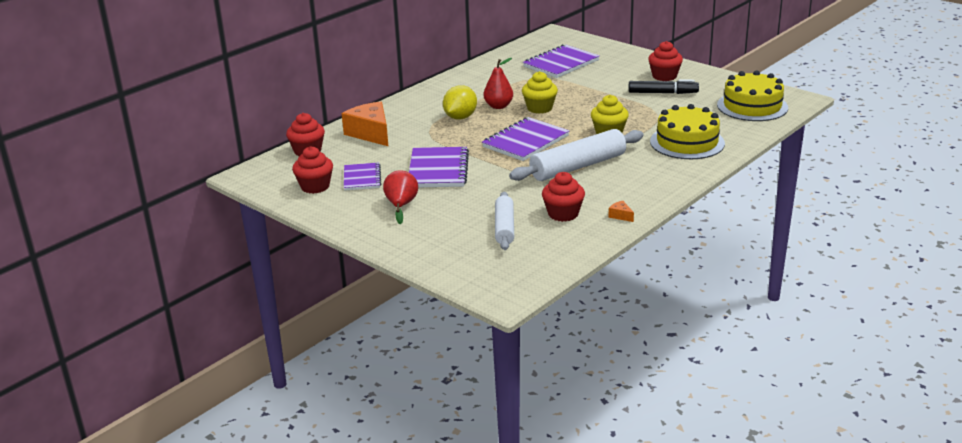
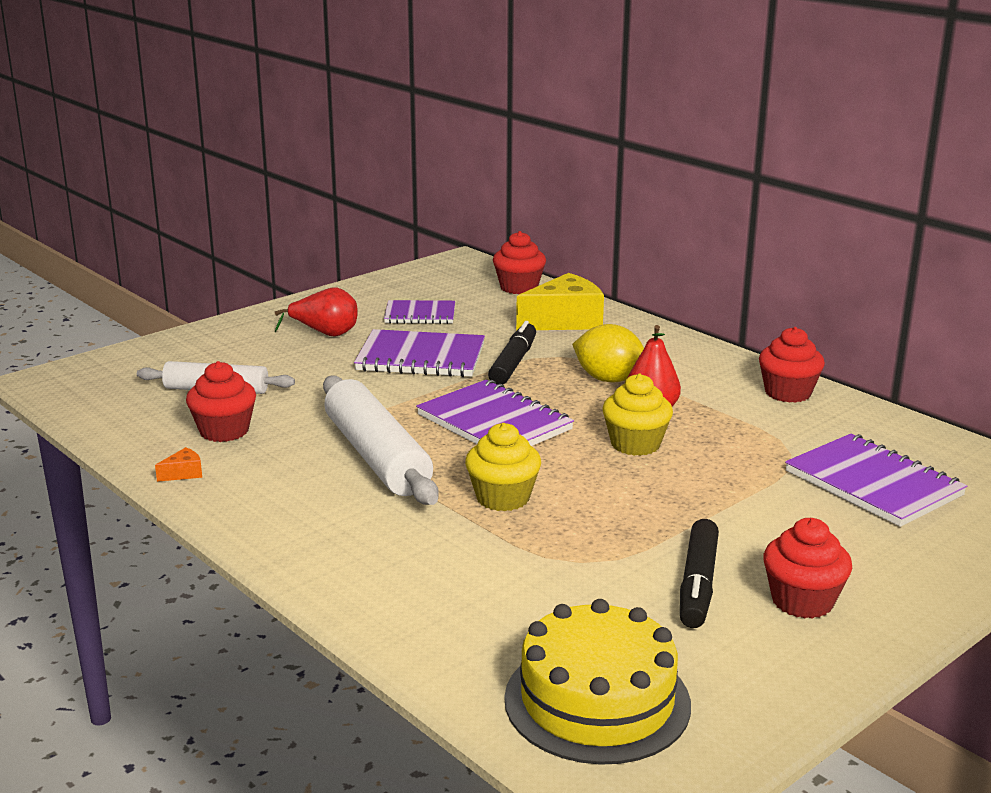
camera: 95 degrees right, 5 degrees down
(315, 186) = (410, 291): red cupcake -> red cupcake (788, 393)
(371, 133) = (564, 321): orange cheese -> yellow cheese
(441, 143) = (513, 363): none -> black marker
(687, 142) = (427, 575): yellow cake -> none

